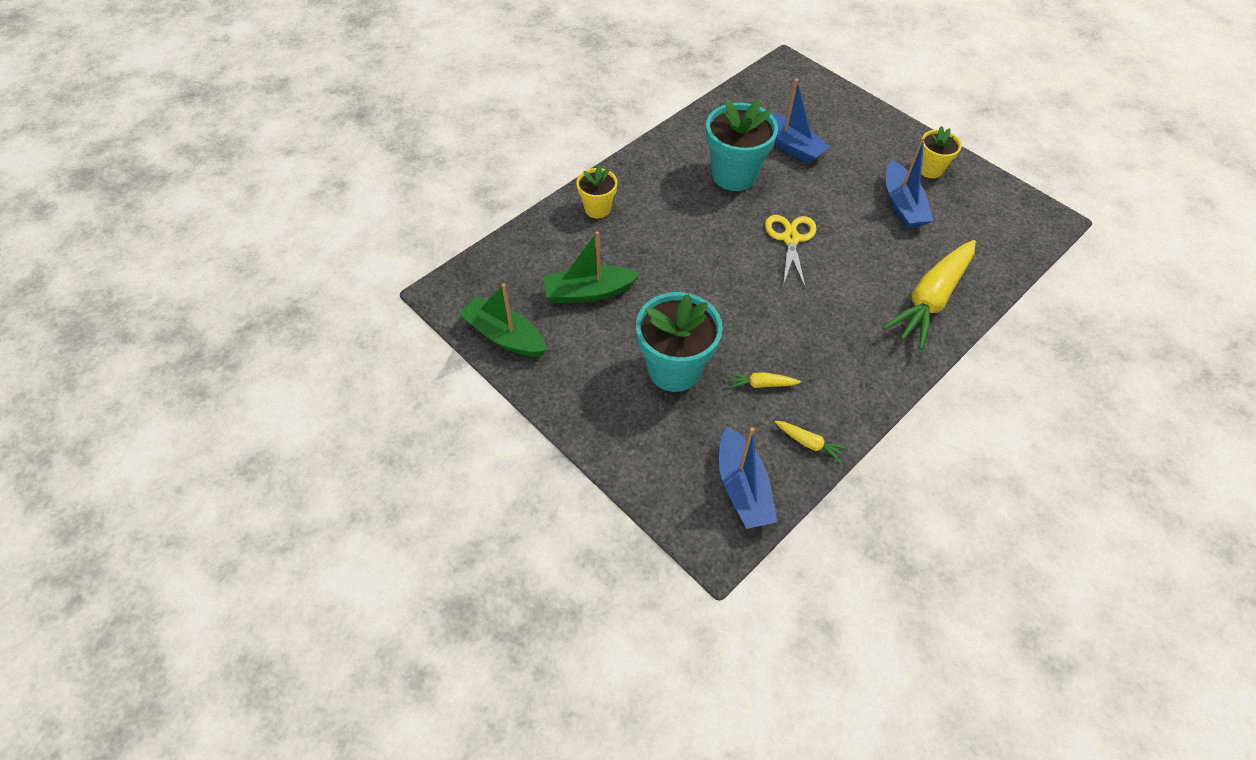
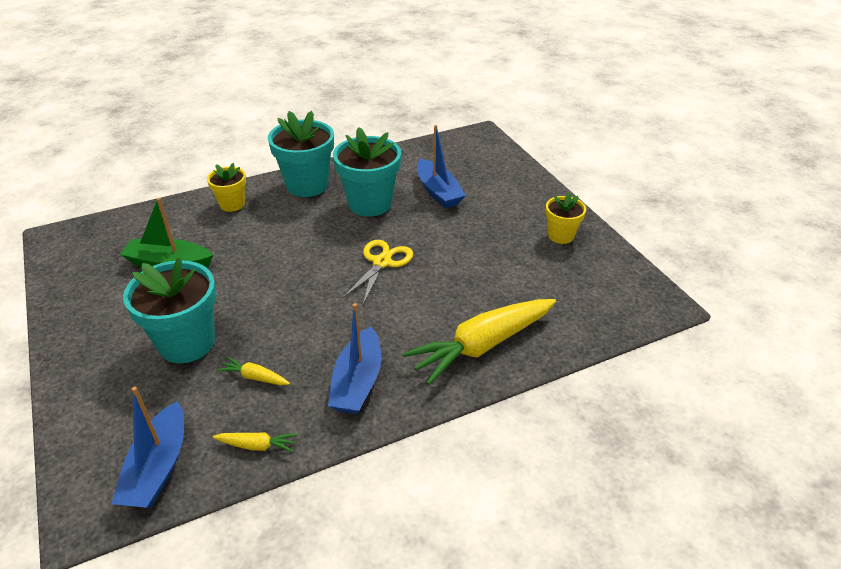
camera: 20 degrees right, 15 degrees down
(505, 336) = (71, 280): green boat -> none
(656, 167) = (307, 185): none -> turquoise flower pot
(810, 444) = (258, 446): yellow carrot -> yellow carrot turned 45 degrees counterclockwise
(902, 205) = (511, 258): blue boat -> blue boat (357, 382)

